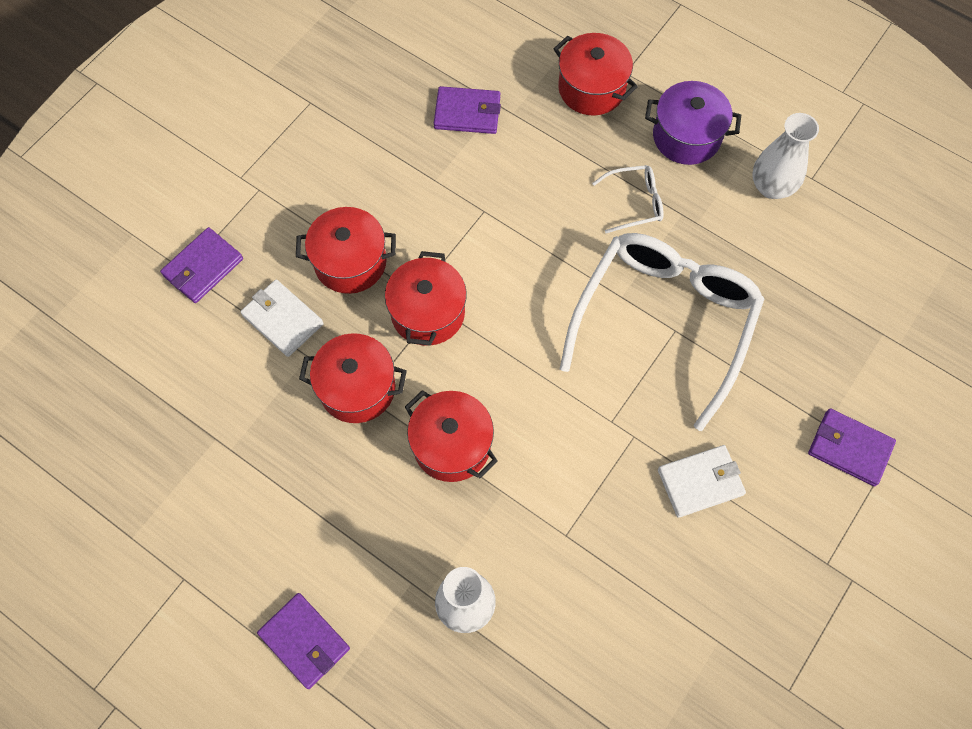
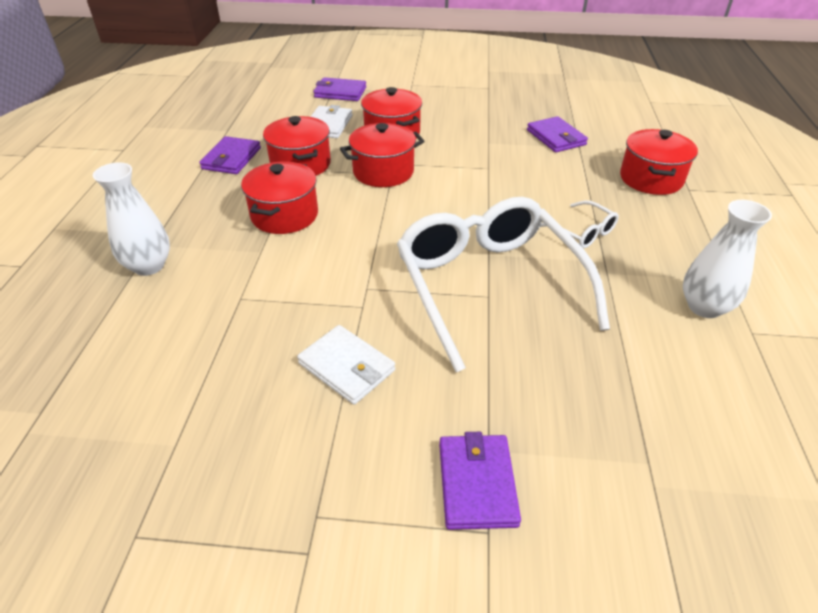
camera: 60 degrees right, 25 degrees down
(304, 641) = (92, 205): purple wallet -> purple wallet (231, 158)
(664, 322) = (489, 286): white glasses -> white glasses turned 105 degrees counterclockwise
(686, 136) = (679, 238): purple pot -> none

